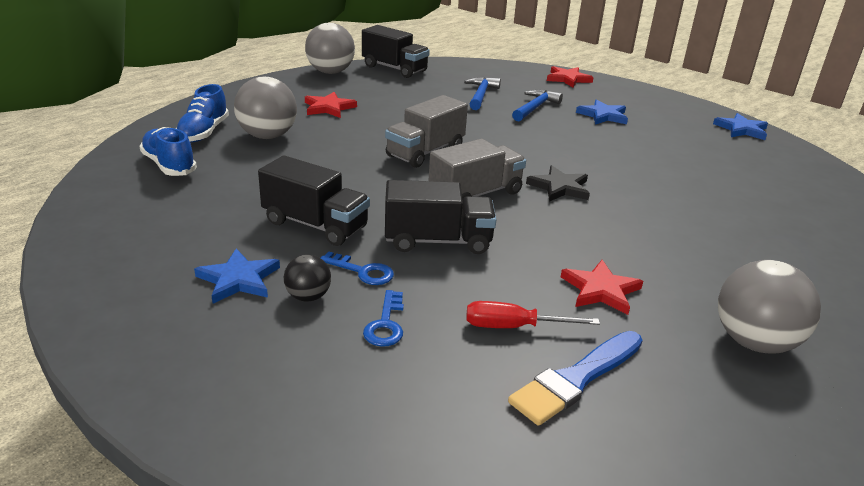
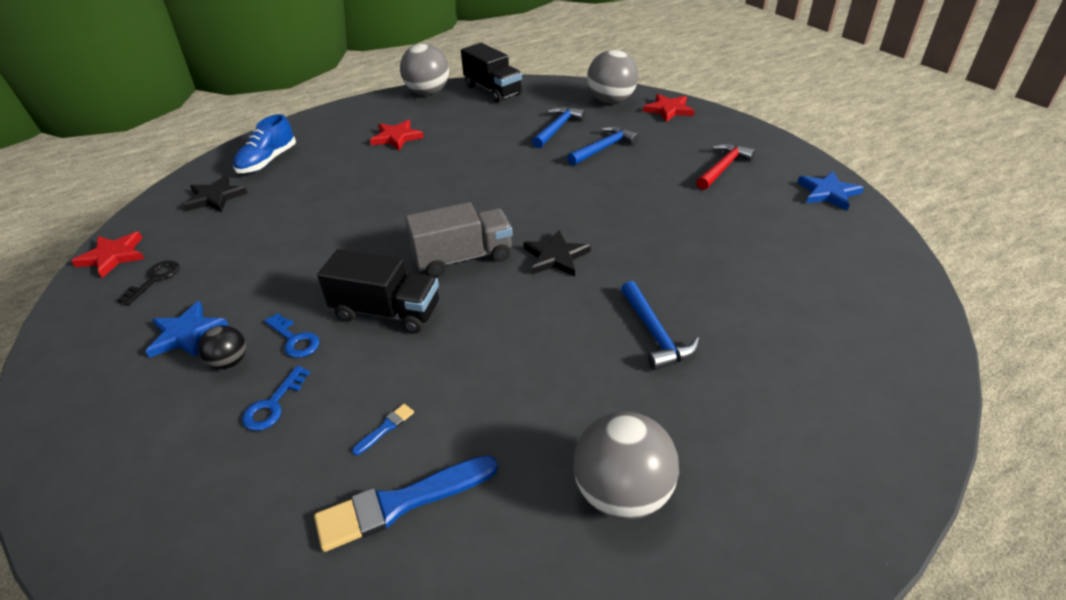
camera: 20 degrees right, 10 degrees up
(159, 238) = (154, 279): none -> black key
(169, 165) = (215, 197): blue shoe -> black star
(267, 136) = (319, 169): grey ball -> grey ball (611, 101)
(315, 225) = (290, 279): black truck -> none
(425, 152) = (450, 199): grey truck -> none
(513, 327) = (385, 428): red screwdriver -> blue brush
(601, 290) = (504, 396): red star -> red star (113, 256)
(603, 115) = (673, 163): blue star -> none
(646, 117) = (723, 167): none -> red hammer
(689, 233) = (655, 334): none -> blue hammer

